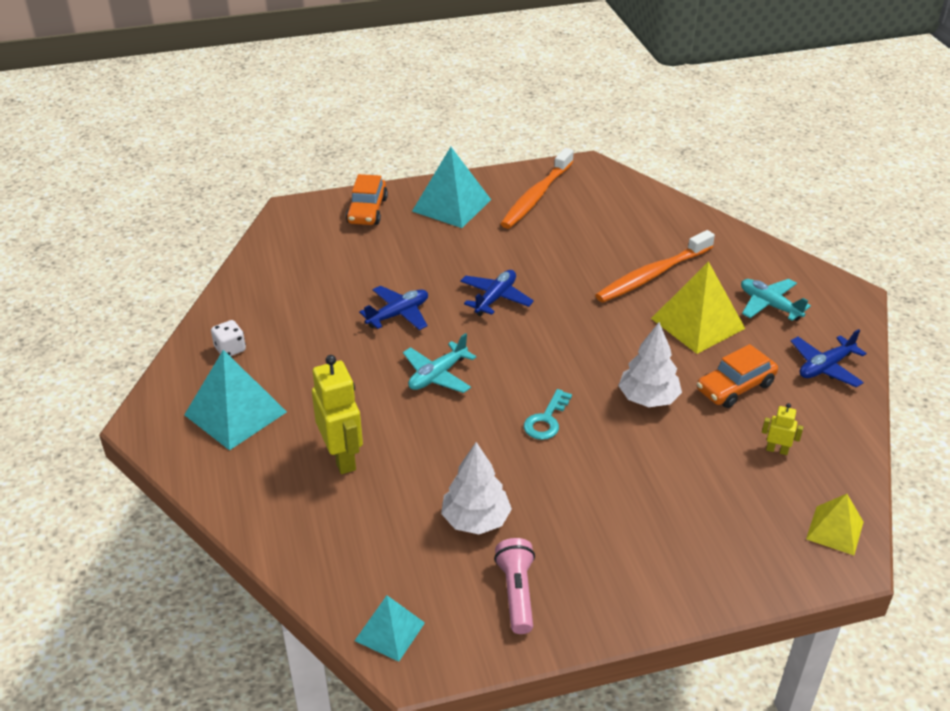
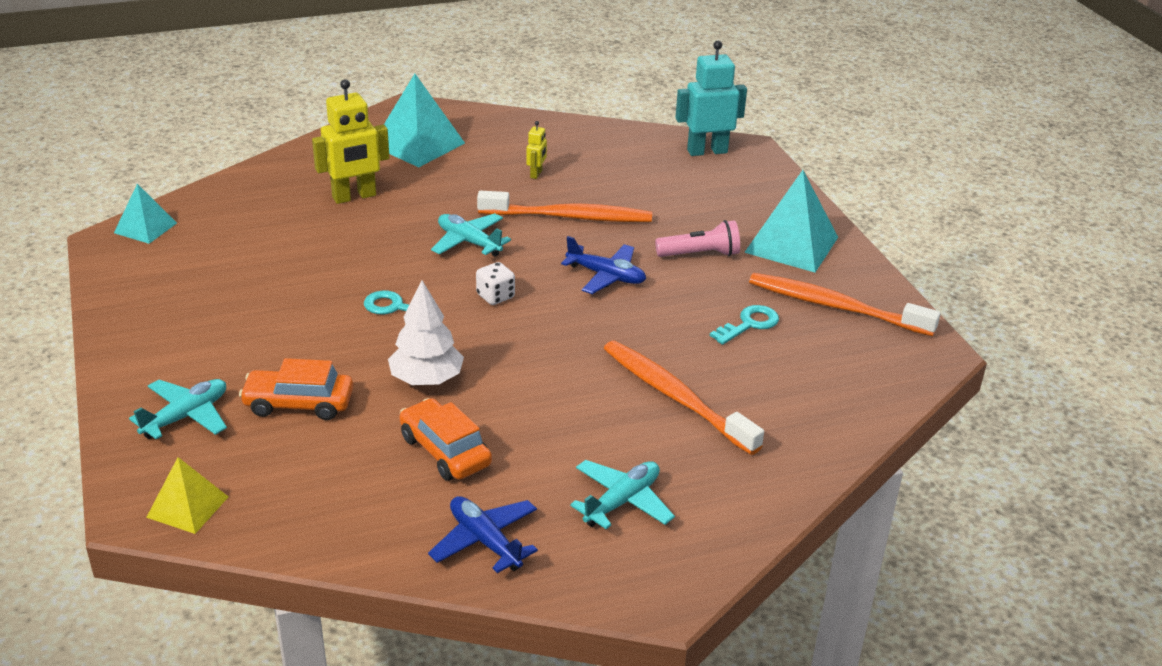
camera: 85 degrees right, 5 degrees down
(230, 349) = (507, 134): white dice -> white dice (495, 296)
(293, 231) = (707, 151): none -> turquoise robot
(367, 210) = (761, 191): orange car -> orange car (299, 404)
(398, 314) = (569, 217): blue plane -> orange toothbrush
(475, 520) = (260, 267): white tree -> none
(516, 593) = (165, 288): pink flashlight -> pink flashlight (700, 254)
(560, 235) = (749, 324): none -> turquoise key
(697, 323) = (573, 429): yellow pyramid -> none
(721, 547) = (186, 416): none -> turquoise plane
(777, 450) = (327, 475): yellow robot -> yellow robot (536, 174)

